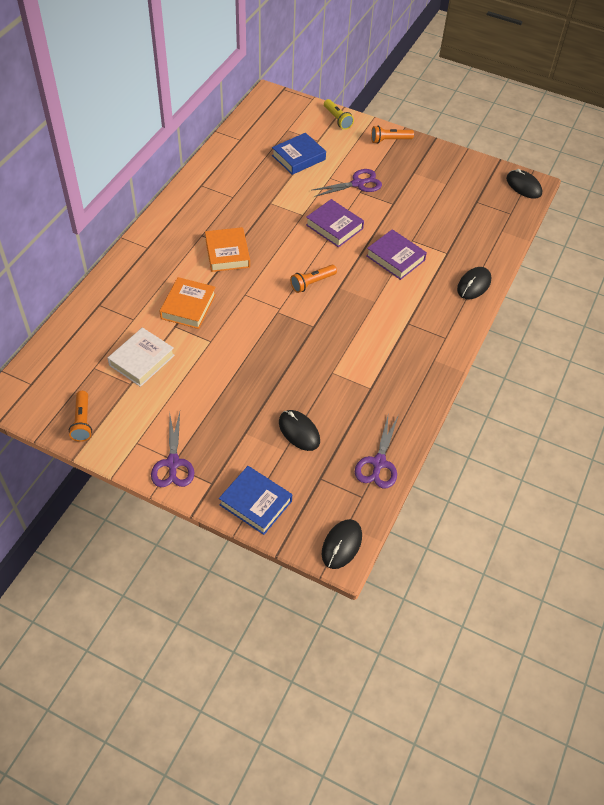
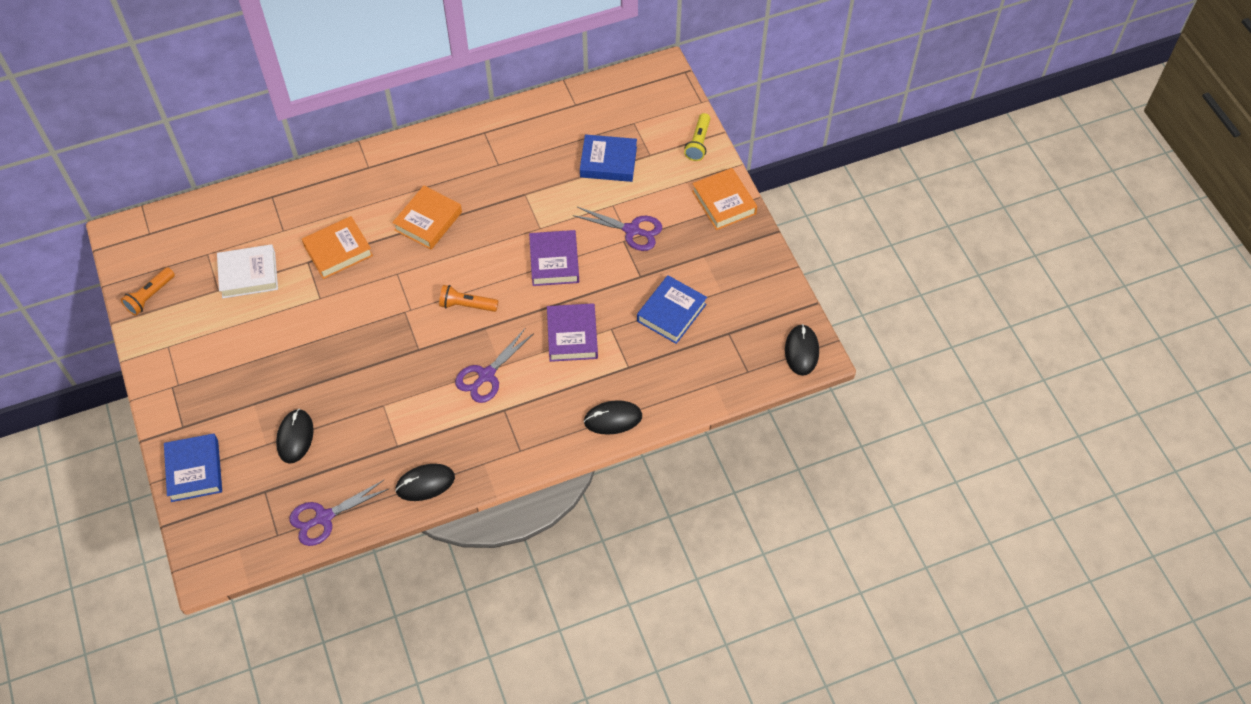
camera: 45 degrees right, 5 degrees up
(173, 463) = (174, 386): purple scissors -> purple scissors (486, 375)
(341, 545) = (216, 560): black mouse -> black mouse (425, 483)
(390, 140) = (723, 202): orange flashlight -> orange book
(434, 211) = (671, 313): none -> blue book

